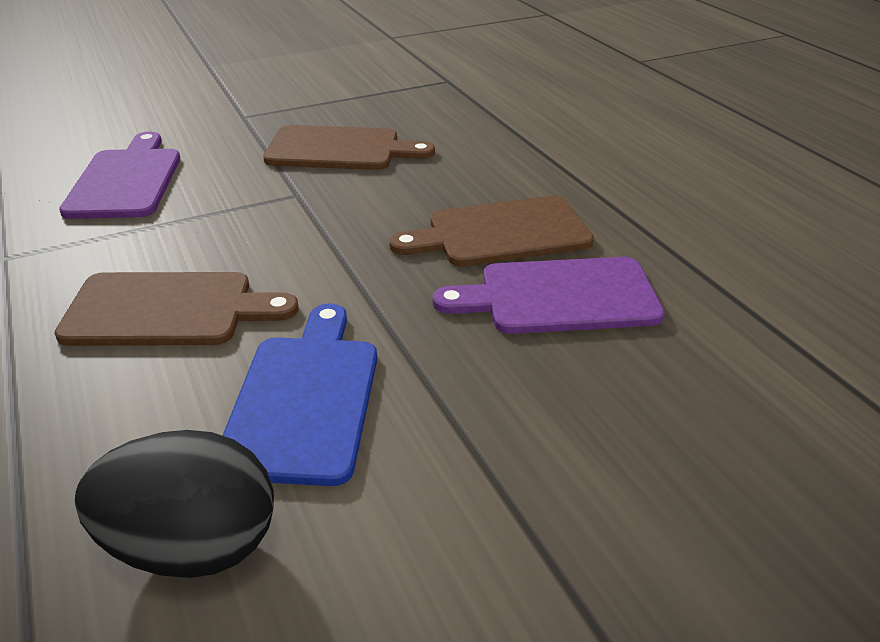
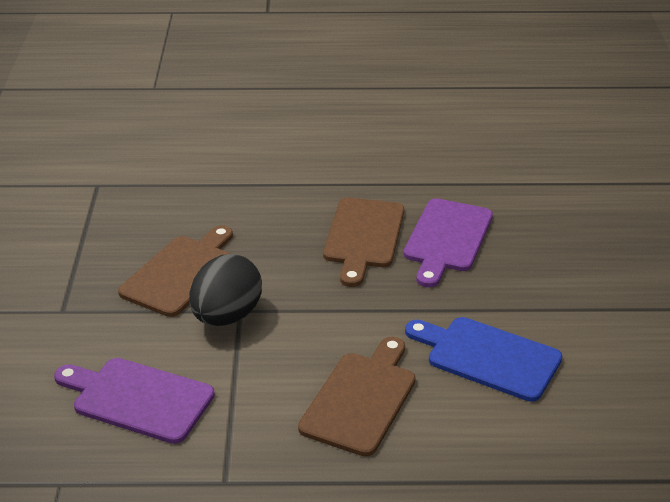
camera: 65 degrees left, 0 degrees up
(192, 547) = (582, 417): black egg -> black egg (226, 316)

